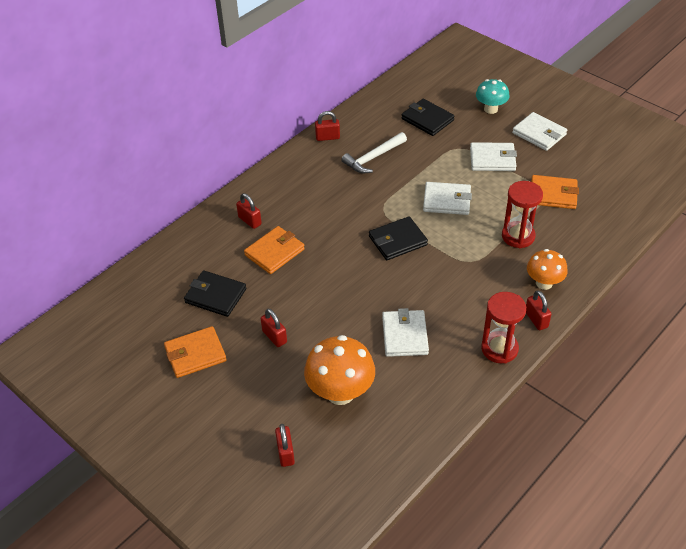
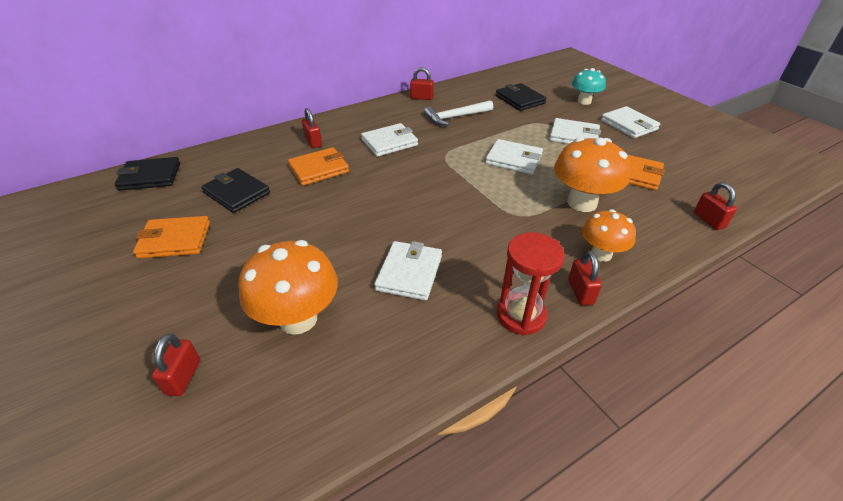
camera: 15 degrees right, 5 degrees down
(274, 337) = (266, 242): red padlock -> red padlock (709, 220)
(324, 205) = (389, 142): none -> white wallet
(398, 241) = (447, 182): black wallet -> black wallet (150, 177)
(518, 236) = (582, 203): red hourglass -> orange mushroom

